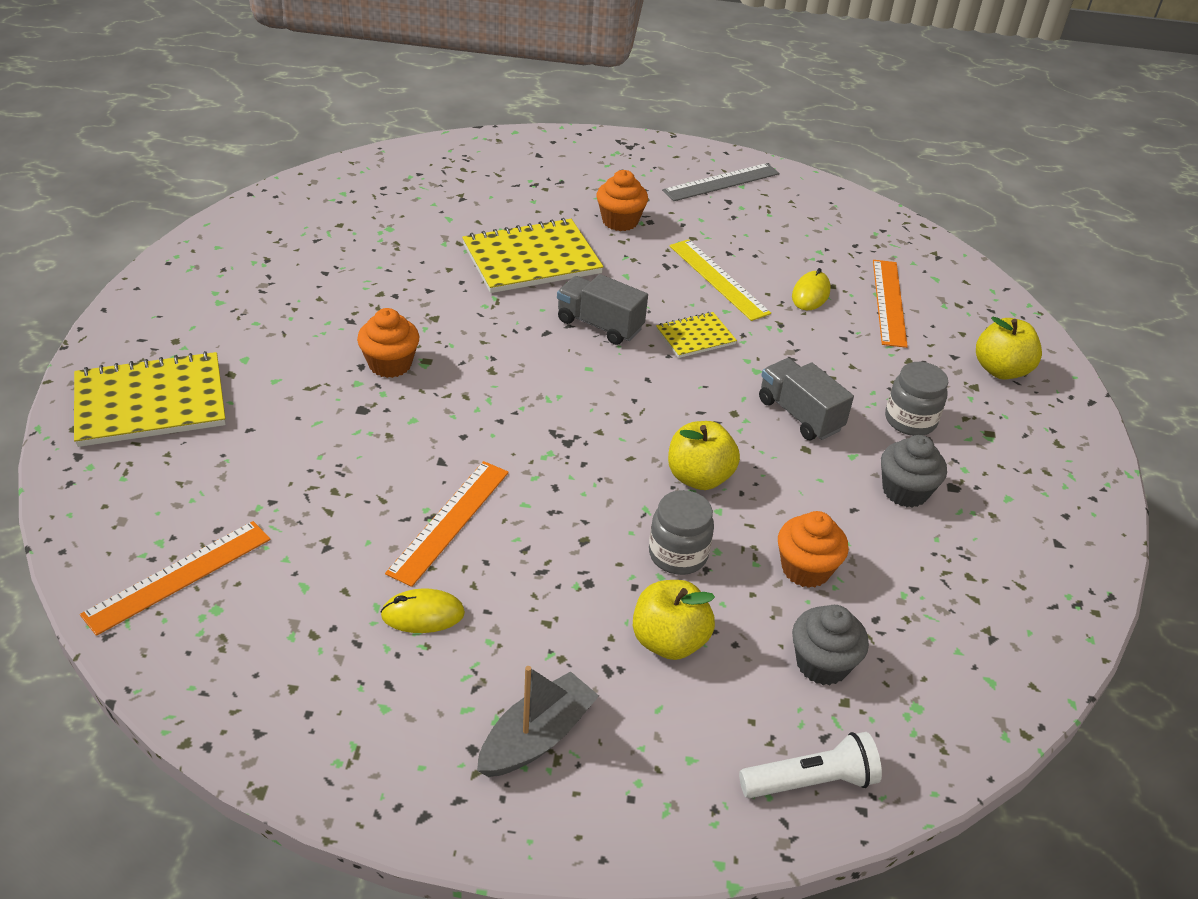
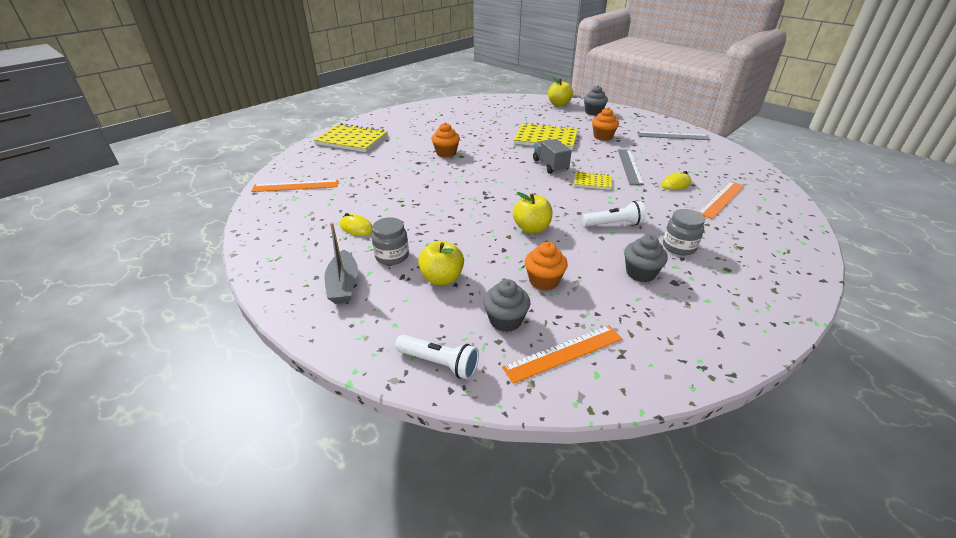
camera: 40 degrees right, 5 degrees down
(449, 521) = (405, 204): orange ruler -> orange ruler (564, 353)
(536, 737) = (343, 285): grey boat -> grey boat turned 90 degrees clockwise
(550, 160) = (593, 112): none -> grey cupcake
(678, 554) = (486, 250): grey jar -> grey jar (392, 256)
(718, 279) = (629, 166): yellow ruler -> grey ruler
(799, 415) = (614, 224): grey truck -> white flashlight
(1000, 370) = (767, 246): yellow apple -> yellow apple (559, 104)

